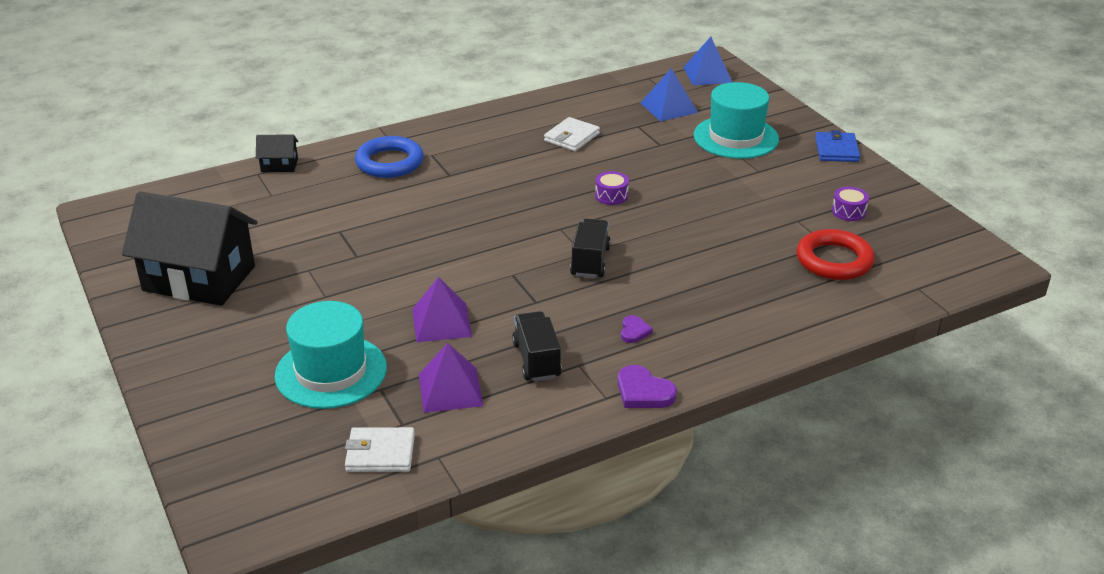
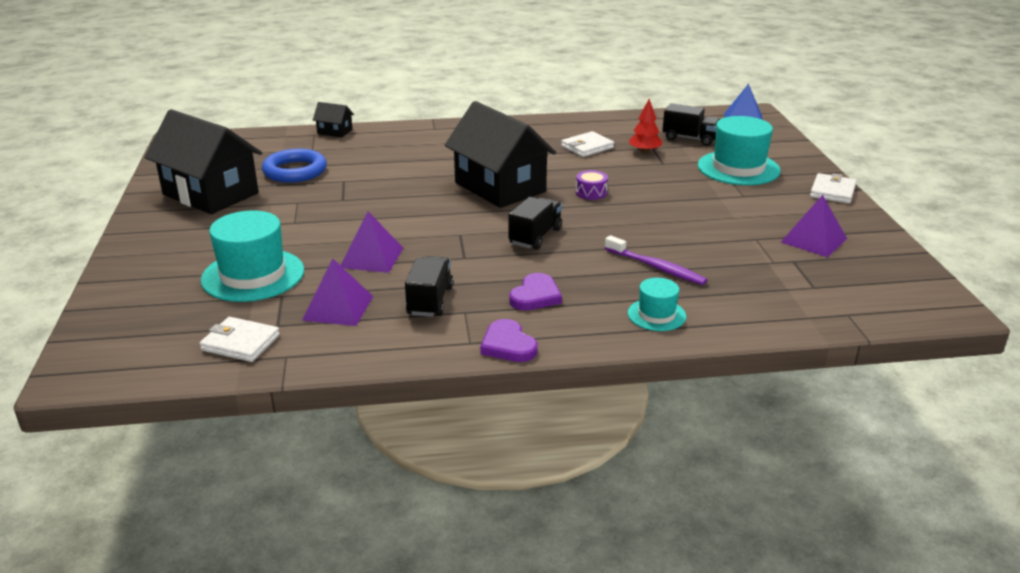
camera: 20 degrees right, 5 degrees down
(389, 162) = (421, 142): blue ring -> blue ring (295, 171)
(515, 207) = (500, 187): none -> black house
(633, 133) = (644, 152): none -> red tree
(634, 331) = (535, 296): purple heart -> purple heart, size x1.62
(668, 107) = (690, 139): blue pyramid -> black truck
(726, 273) = (656, 267): none -> purple toothbrush
(757, 327) = (656, 315): none -> turquoise hat
(834, 260) = (772, 276): red ring -> none
(836, 150) = (832, 191): blue wallet -> white wallet
(848, 211) = (813, 240): purple drum -> purple pyramid

